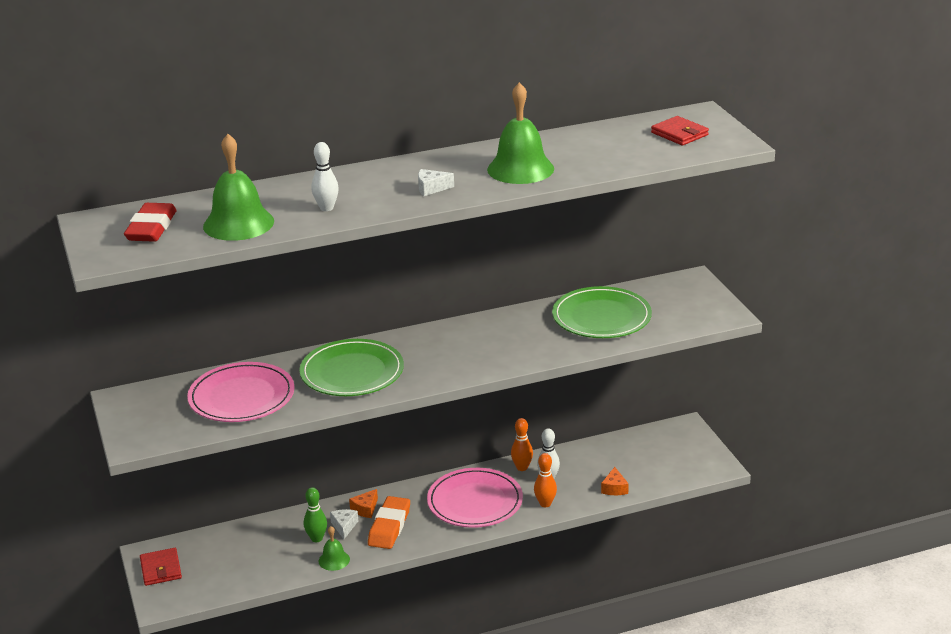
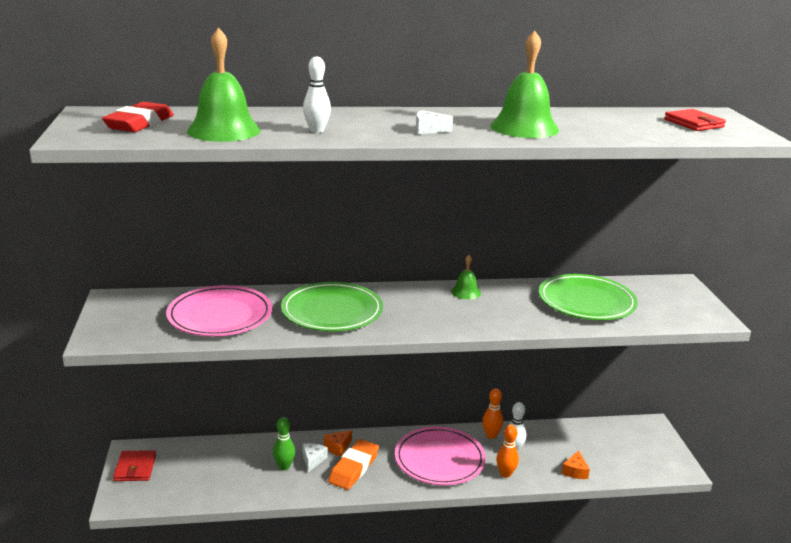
camera: 10 degrees right, 5 degrees down
(334, 560) = (292, 490): green bell -> green bell (466, 292)

